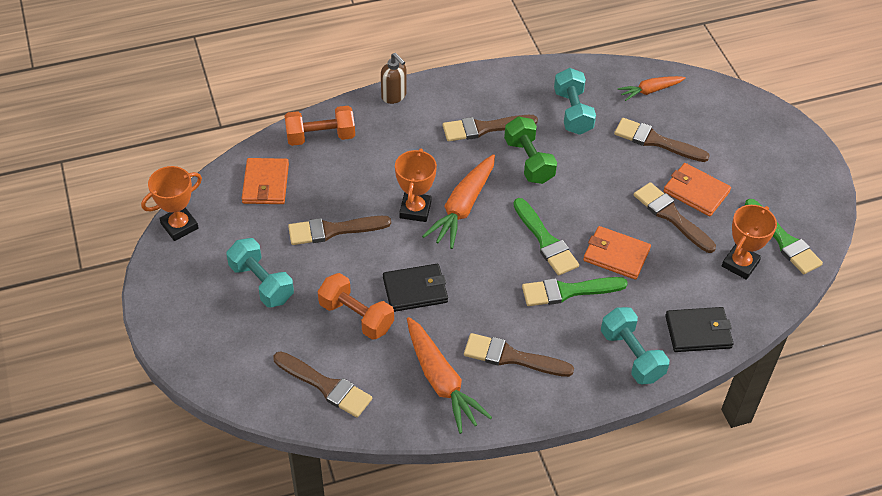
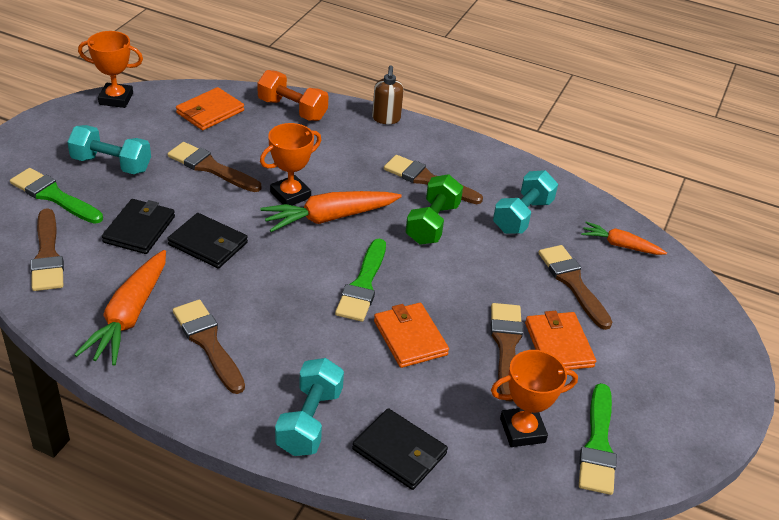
camera: 40 degrees right, 10 degrees down
(261, 283) = (111, 164): turquoise dumbbell -> turquoise dumbbell turned 75 degrees counterclockwise
(356, 316) = (139, 229): orange dumbbell -> black wallet
(568, 291) = (327, 332): green brush -> green brush (53, 196)

